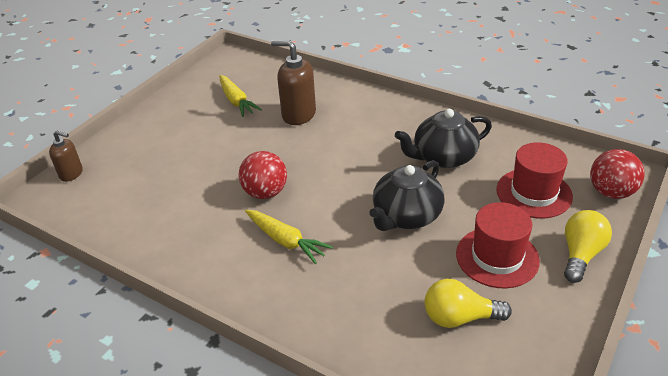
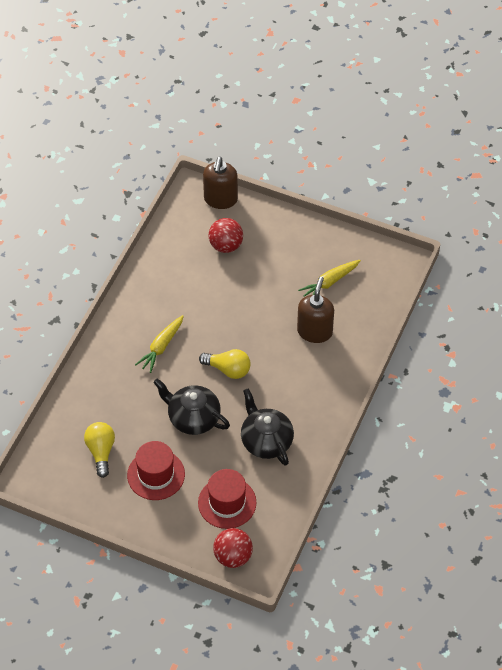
camera: 80 degrees right, 15 degrees up
(71, 174) = (220, 199): brown soap dispenser -> brown soap dispenser, size x1.68
(265, 193) = (210, 326): red ball -> red ball (226, 245)
(580, 254) = (162, 527): yellow light bulb -> yellow light bulb (228, 369)

